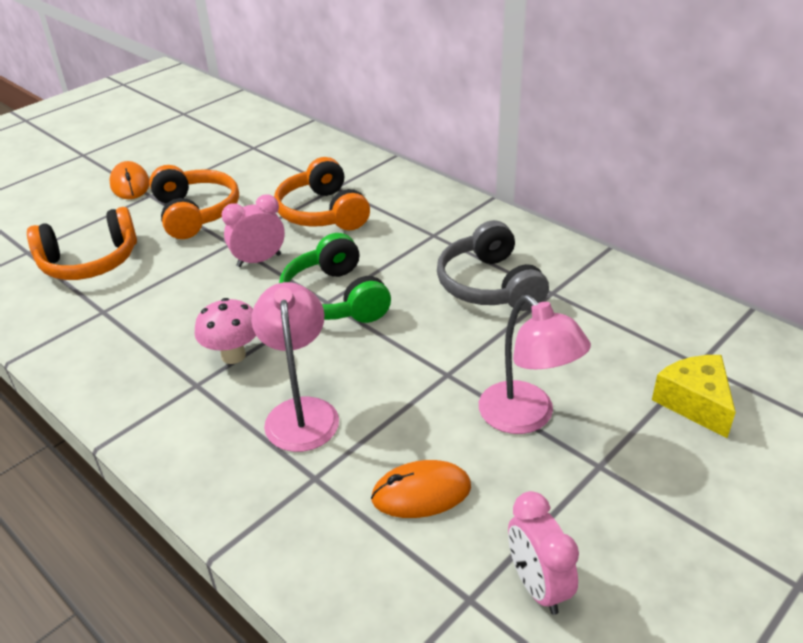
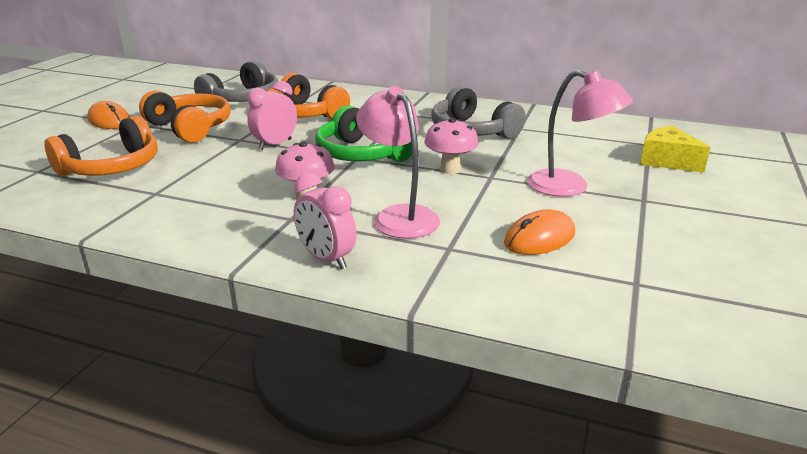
camera: 25 degrees left, 10 degrees down
(277, 173) = (243, 99): none -> grey headphones
(411, 349) = (450, 169): none -> pink mushroom
(537, 586) = (672, 265): pink clock -> pink clock (326, 259)

